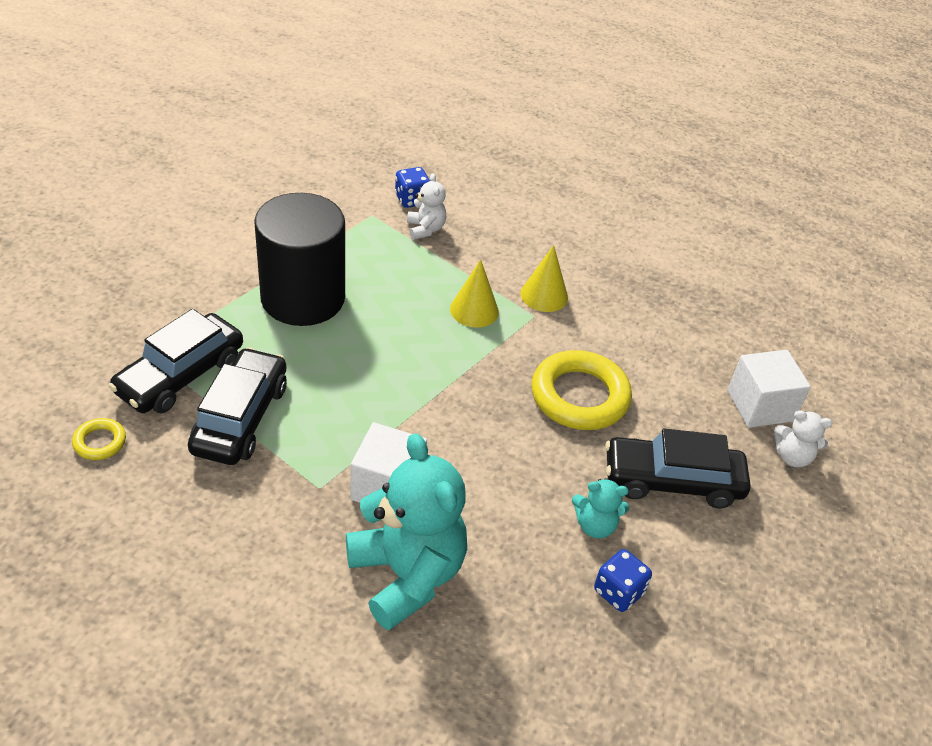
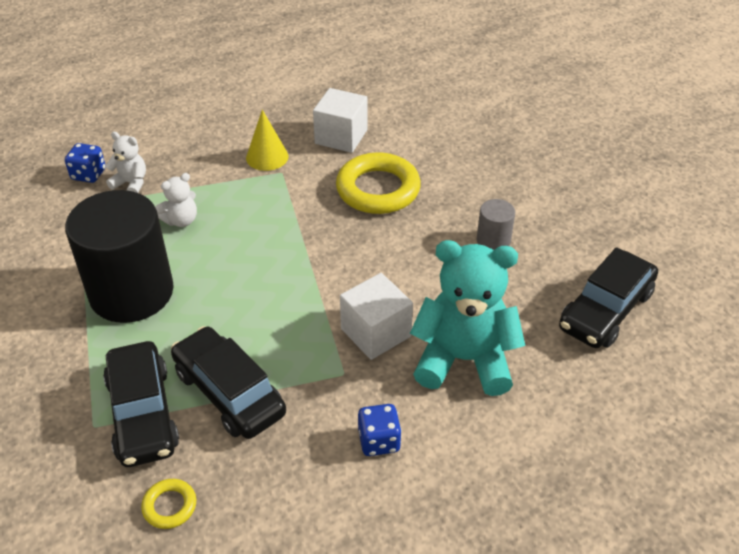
camera: 50 degrees left, 0 degrees up
(474, 310) = (245, 200): yellow cone -> none
(595, 525) = (493, 240): turquoise teddy bear -> grey cylinder
(618, 592) = (553, 257): blue dice -> blue dice (379, 441)
(672, 481) = (485, 185): black car -> black car (605, 310)
(760, 406) = (457, 114): white cube -> white cube (341, 137)
(792, 457) = (508, 124): white teddy bear -> white teddy bear (181, 220)

